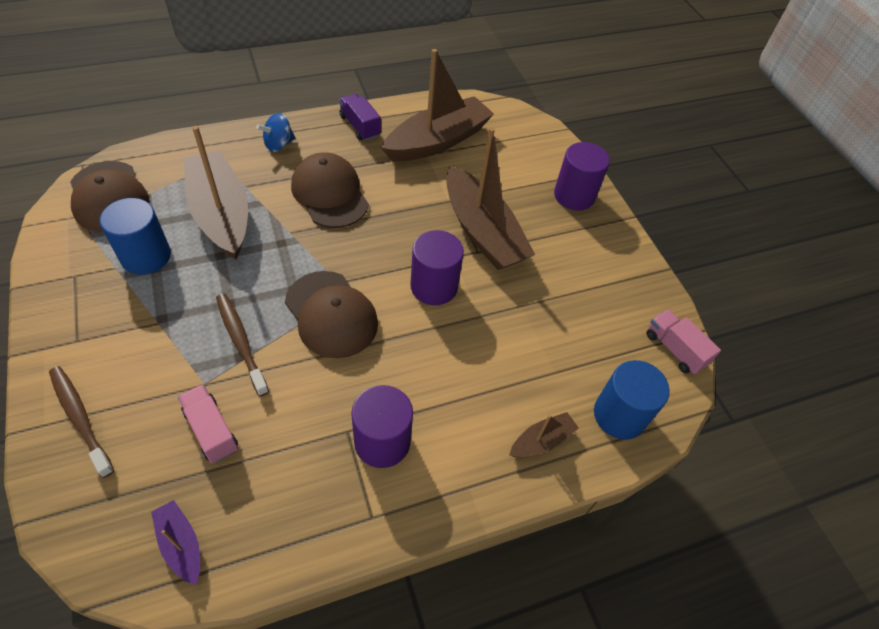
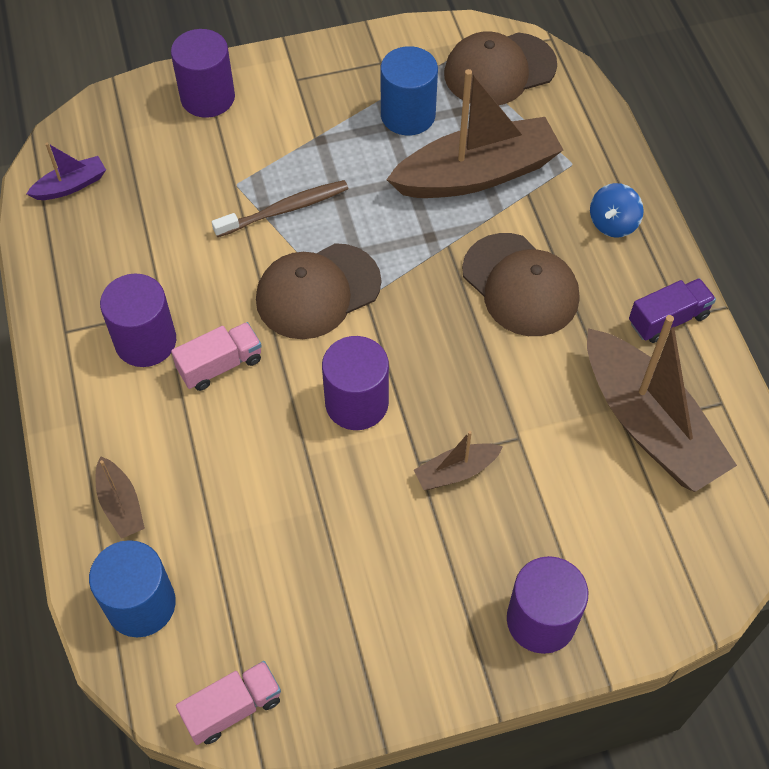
camera: 100 degrees right, 5 degrees up
(80, 418) = (208, 97): brown toothbrush -> purple cylinder
(211, 430) = (181, 195): pink truck -> pink truck (220, 365)
(278, 144) = (613, 223): blue spinning top -> blue spinning top turned 120 degrees counterclockwise
(330, 194) = (520, 285): brown cap -> brown cap turned 75 degrees clockwise
(482, 232) = (456, 471): brown boat -> brown boat, size x0.45

